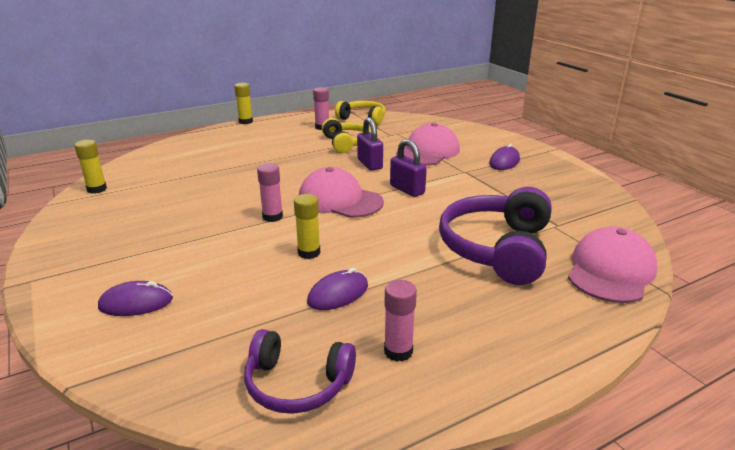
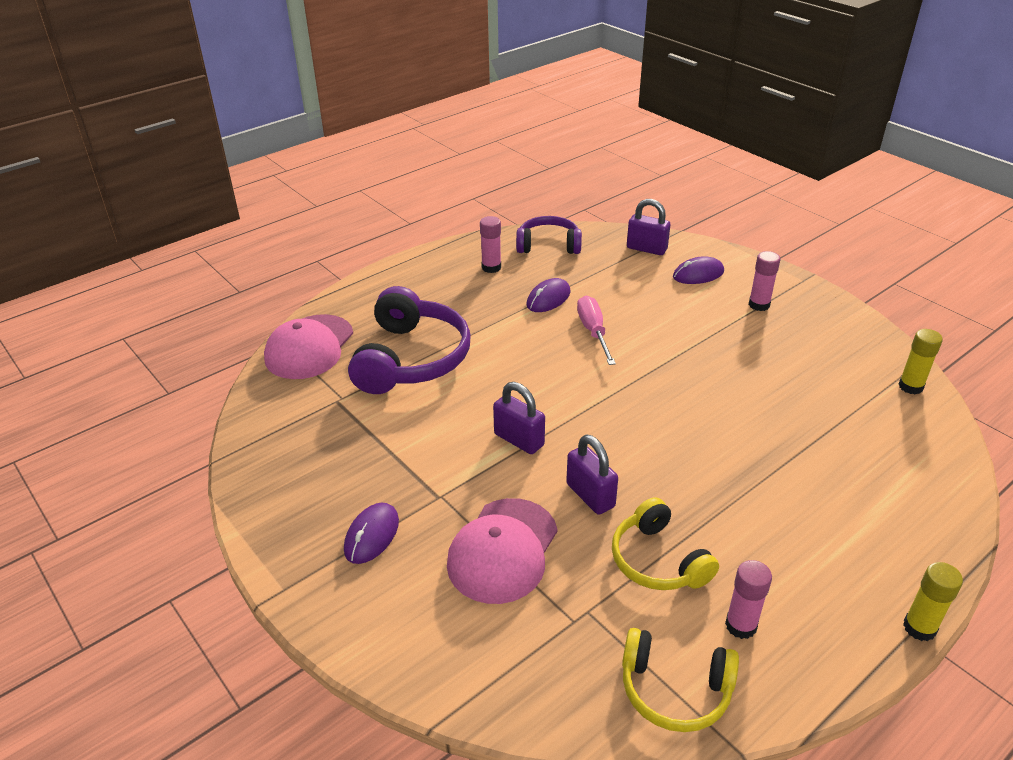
camera: 170 degrees right, 10 degrees up
(158, 354) = (646, 249): none -> purple padlock
(272, 217) = (660, 370): pink glue stick -> pink glue stick (759, 305)
(309, 252) = (593, 332): yellow glue stick -> pink screwdriver
(340, 200) = (598, 407): pink cap -> none

